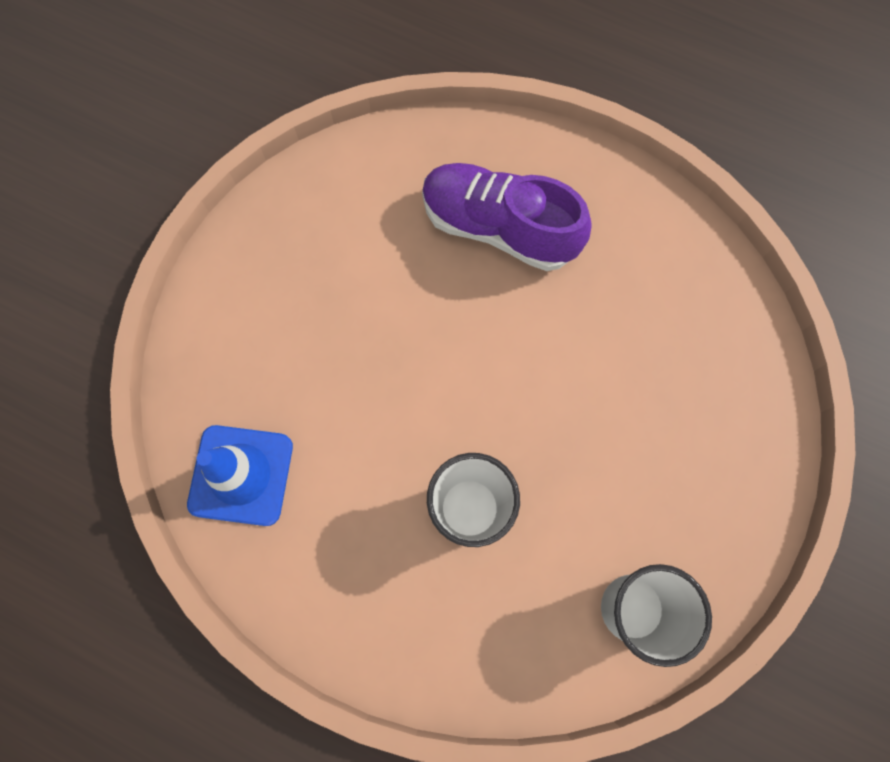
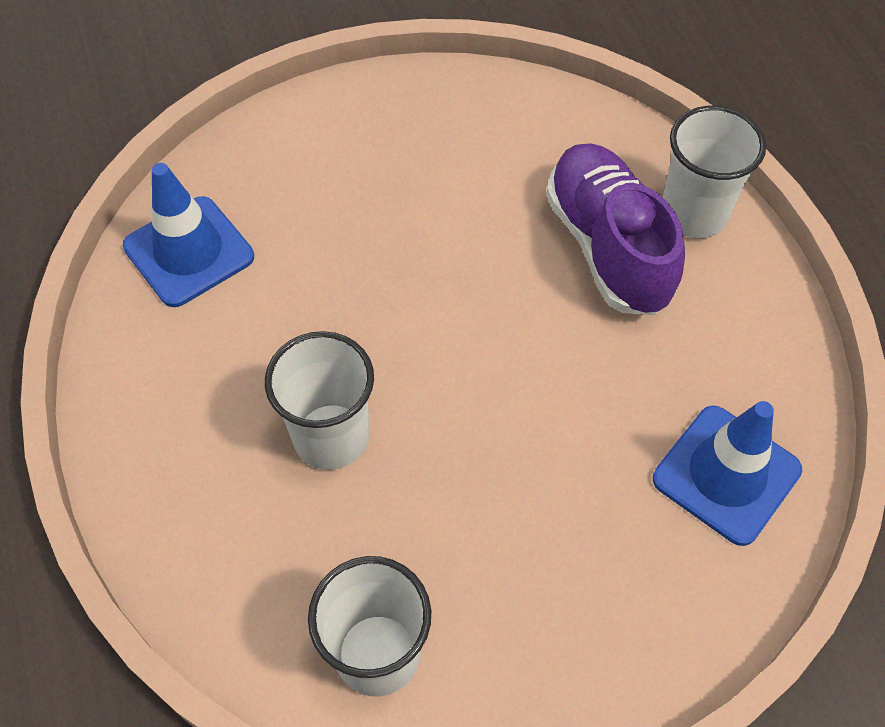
camera: 45 degrees right, 15 degrees down
(525, 160) = (693, 214): none -> white cup
(701, 317) = (726, 474): none -> blue traffic cone

